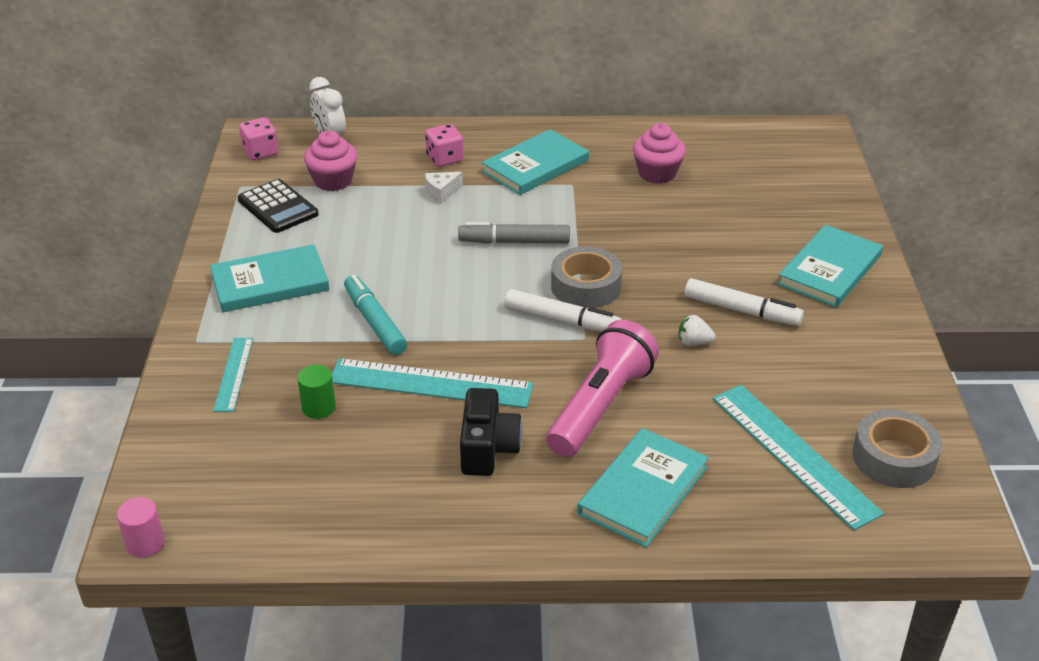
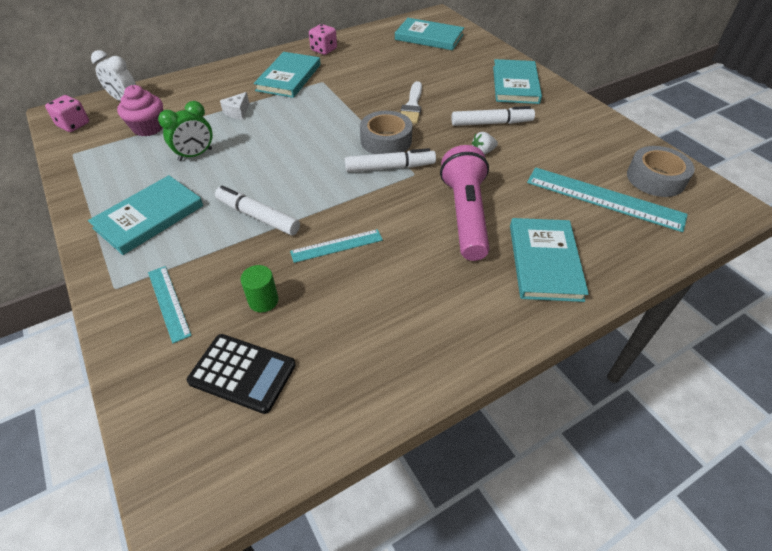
camera: 30 degrees left, 10 degrees up
(145, 543) = (191, 507): pink cylinder -> none
(278, 207) = (116, 159): black calculator -> black calculator (242, 373)
(360, 230) = (195, 155): none -> green clock
(374, 322) = (258, 216): turquoise marker -> white marker
(431, 383) = (336, 246): turquoise ruler -> turquoise ruler, size x0.55
(445, 159) = (222, 90): pink dice -> pink dice (324, 50)
(488, 448) = (417, 277): black camera -> none
(514, 242) = (314, 127): grey marker -> none
(657, 173) = (369, 61): pink cupcake -> none
(658, 253) = (412, 106): none -> white brush
(772, 163) = (429, 37): none -> turquoise book

